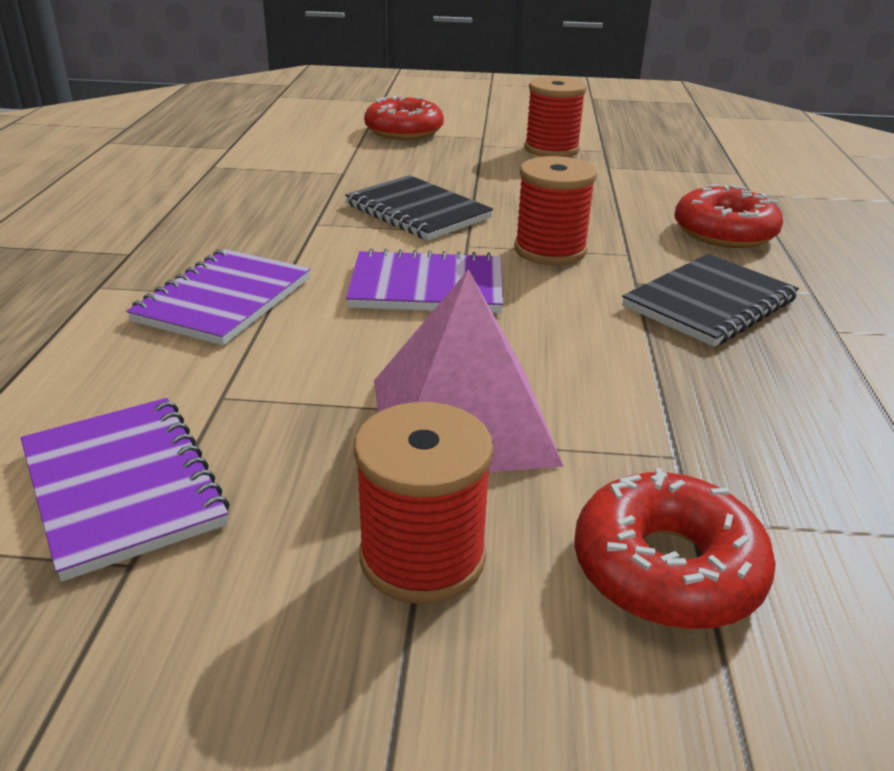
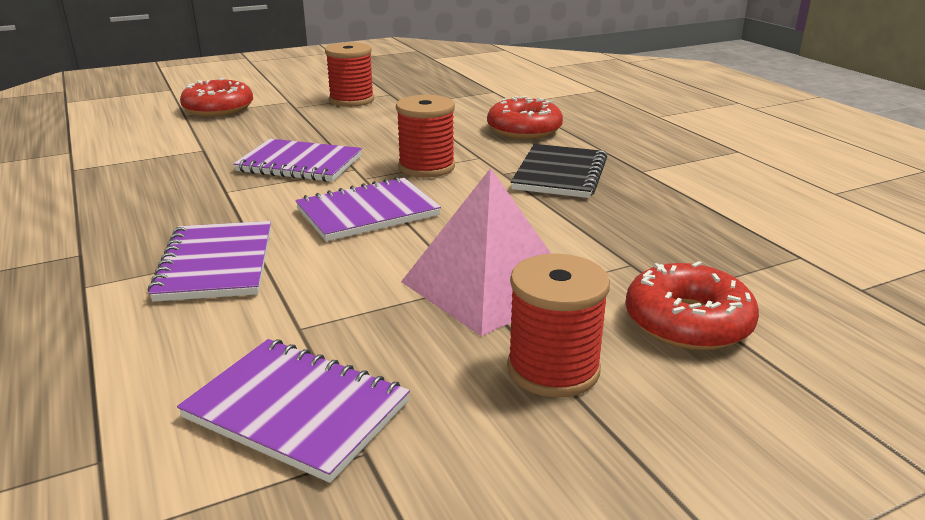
camera: 30 degrees left, 5 degrees down
(418, 211) = (300, 164): black notebook -> purple notebook

